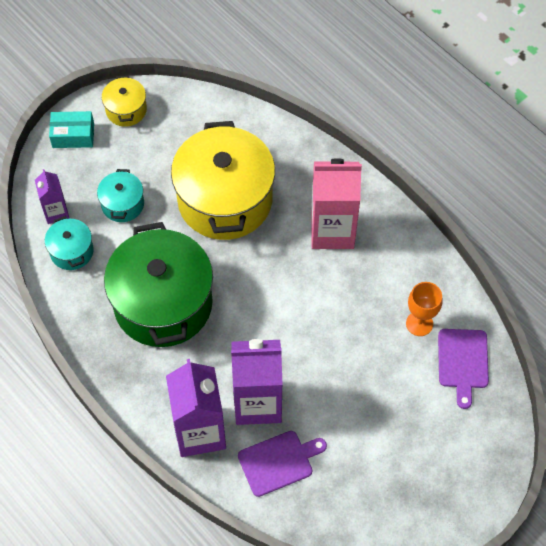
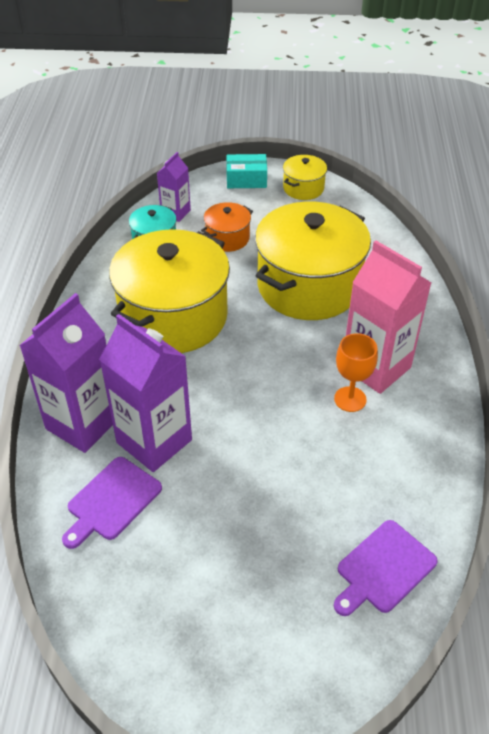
camera: 45 degrees right, 15 degrees down
(73, 135) = (246, 180): turquoise box -> turquoise box turned 45 degrees counterclockwise
(122, 204) = (227, 238): turquoise pot -> orange pot
(163, 303) = (174, 317): green pot -> yellow pot
(278, 462) = (111, 501): purple cutting board -> purple cutting board turned 105 degrees clockwise
(419, 323) = (375, 499): orange goblet -> orange goblet (350, 399)

